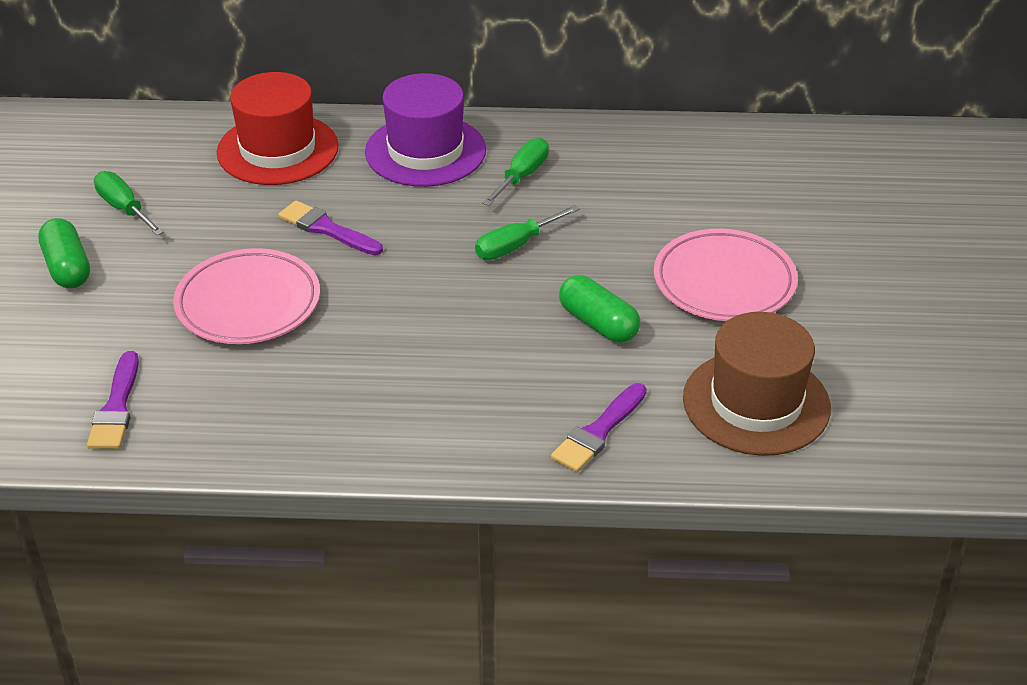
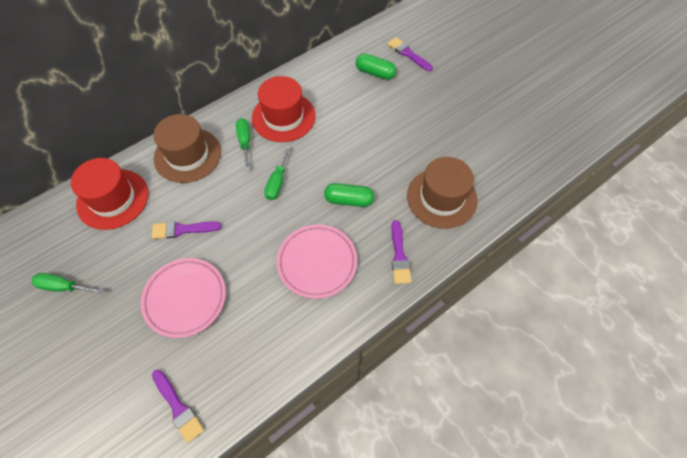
camera: 40 degrees left, 20 degrees up
(67, 268) = (67, 344): green capsule -> green capsule (375, 73)
(425, 151) = (187, 155): purple hat -> brown hat
(614, 174) = (283, 117): none -> red hat
(724, 282) = (377, 145): pink plate -> pink plate (317, 262)
(924, 193) = (408, 54): none -> purple brush

